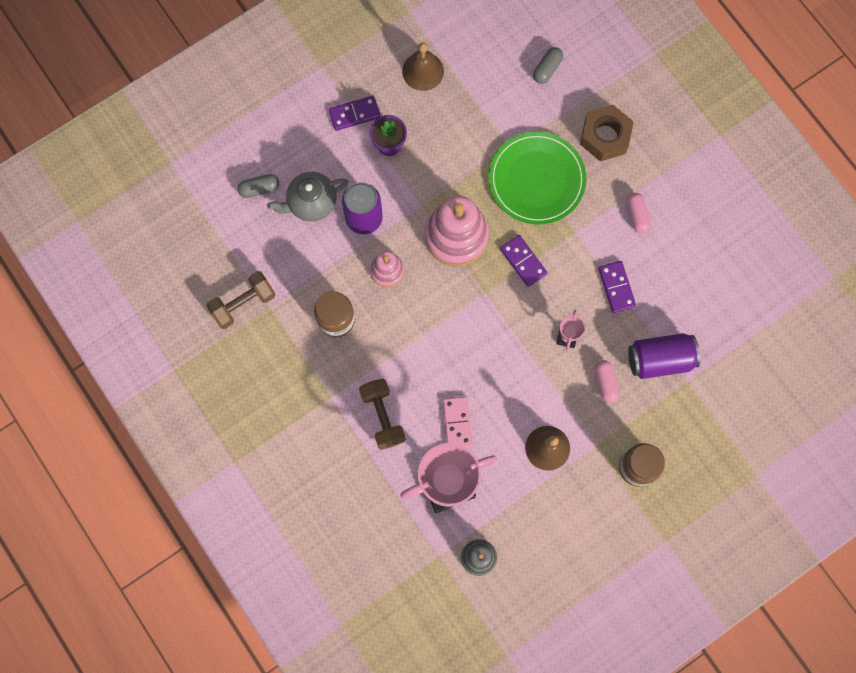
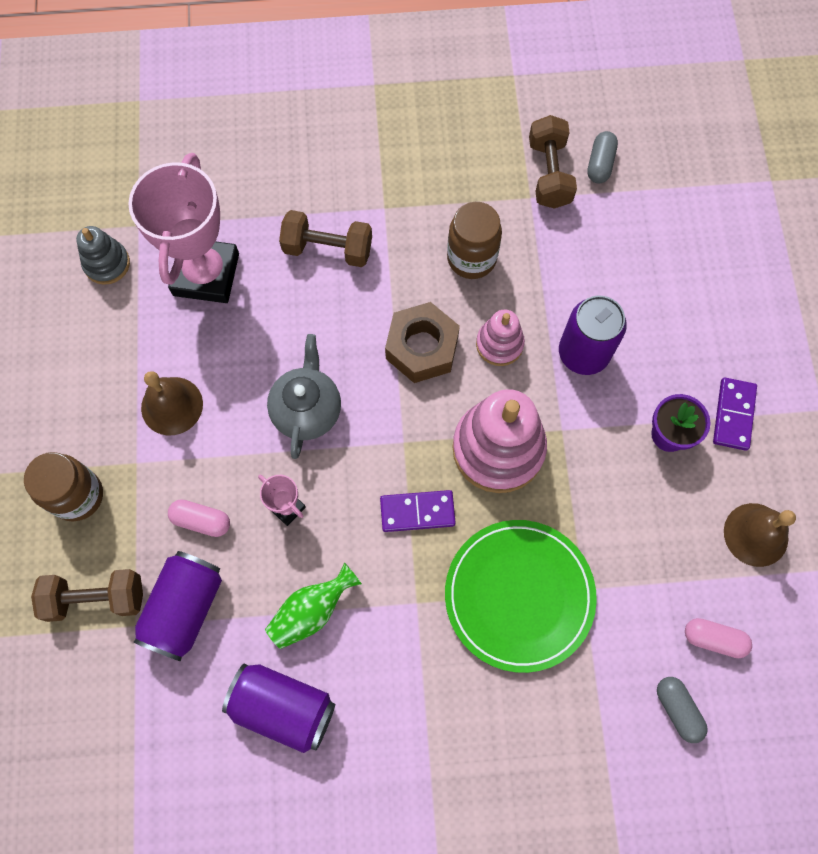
camera: 120 degrees right, 5 degrees down
(259, 189) = (685, 257): grey capsule -> grey capsule (600, 164)
(311, 203) = (636, 304): grey teapot -> grey teapot (307, 410)
(457, 423) = (268, 323): pink domino -> none
(605, 136) = (531, 730): brown nut -> brown nut (422, 348)
(616, 287) = (312, 611): purple domino -> green vase
(637, 215) = (392, 702): pink capsule -> pink capsule (713, 639)
(676, 272) = (283, 707): none -> purple can
(687, 414) = (96, 598): none -> brown dumbbell

